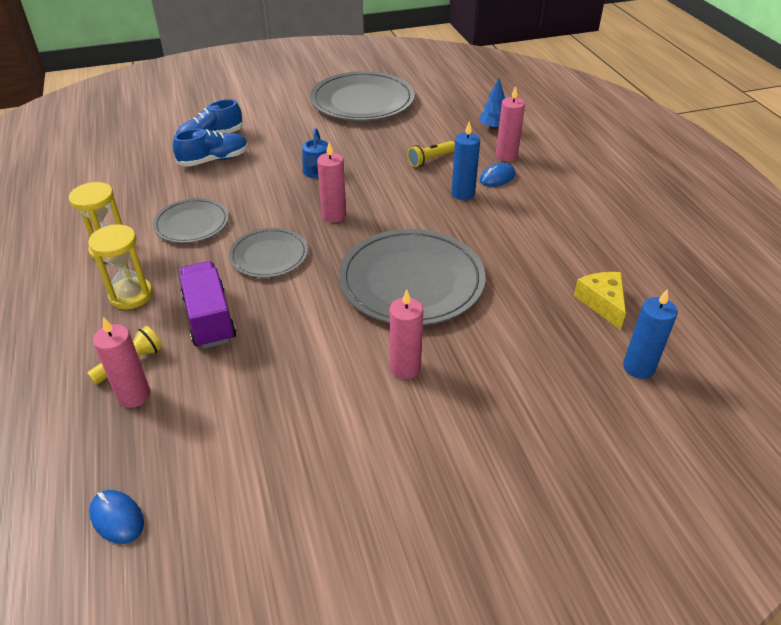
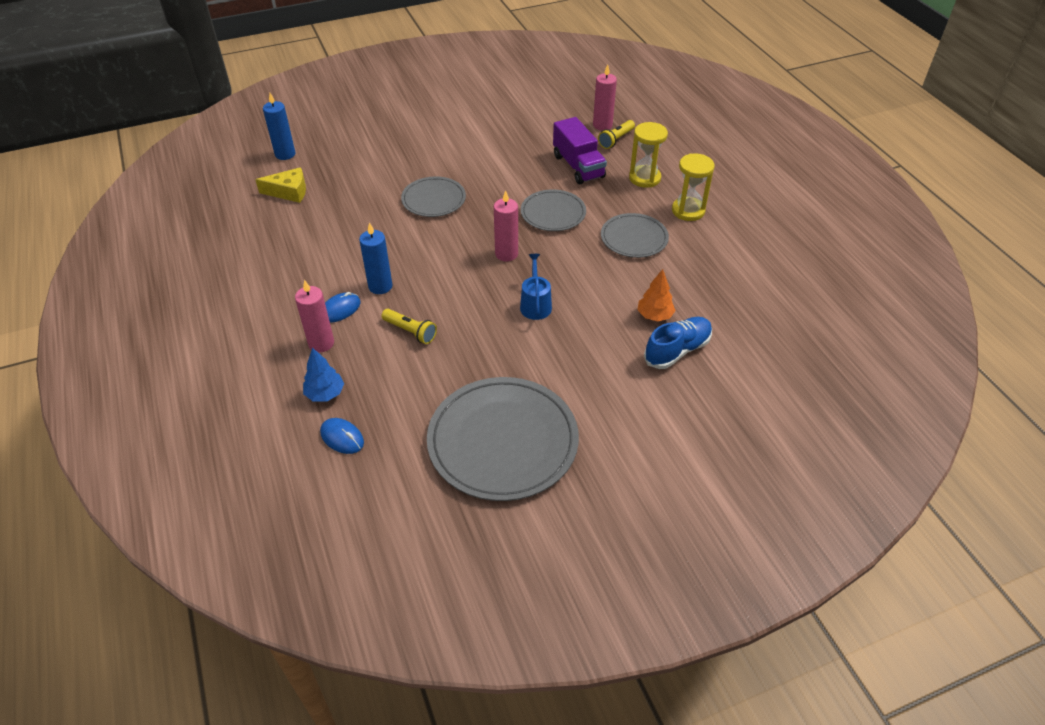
camera: 175 degrees right, 5 degrees up
(117, 518) = (578, 83): blue mouse -> blue mouse (342, 437)
(214, 160) = (654, 316): blue shoe -> orange tree
(405, 368) = (438, 146): pink candle -> none
(411, 281) = (433, 199): grey plate -> grey plate, size x0.56
(430, 160) = (410, 331): yellow flashlight -> yellow flashlight turned 75 degrees clockwise
(602, 303) = (289, 192): yellow cheese -> yellow cheese turned 75 degrees counterclockwise

